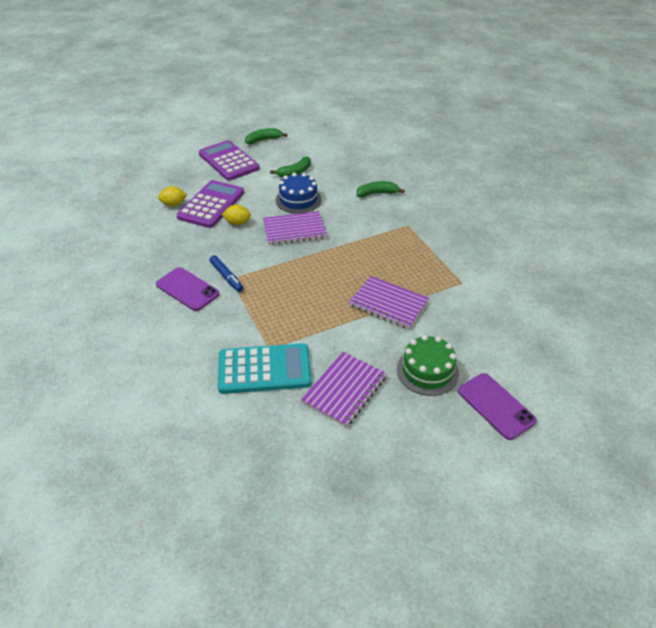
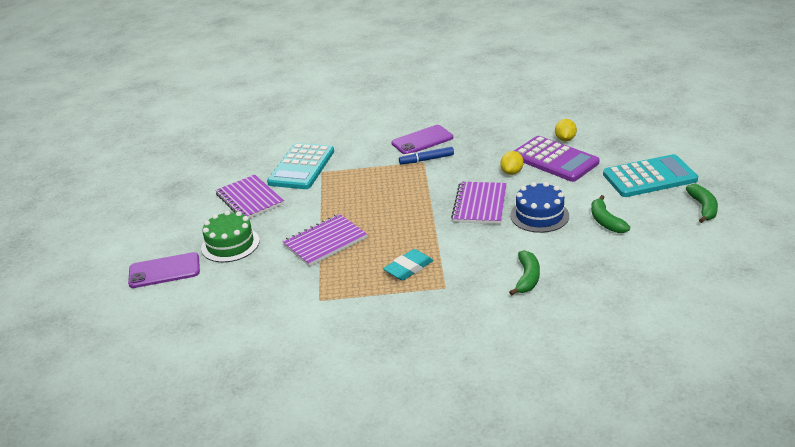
camera: 115 degrees right, 10 degrees down
(228, 161) = (649, 177): purple calculator -> turquoise calculator
(397, 247) = (408, 268): none -> turquoise eraser

